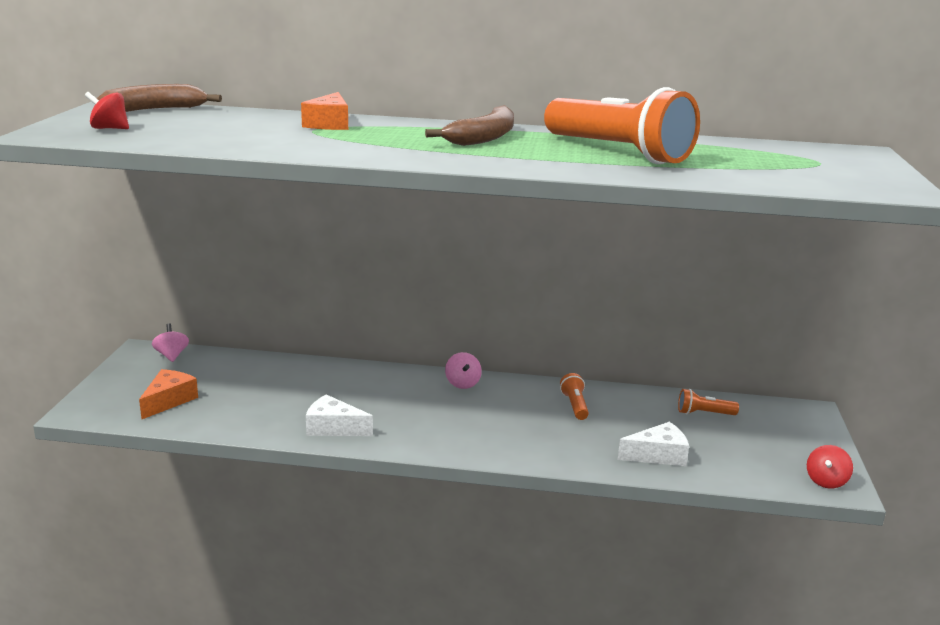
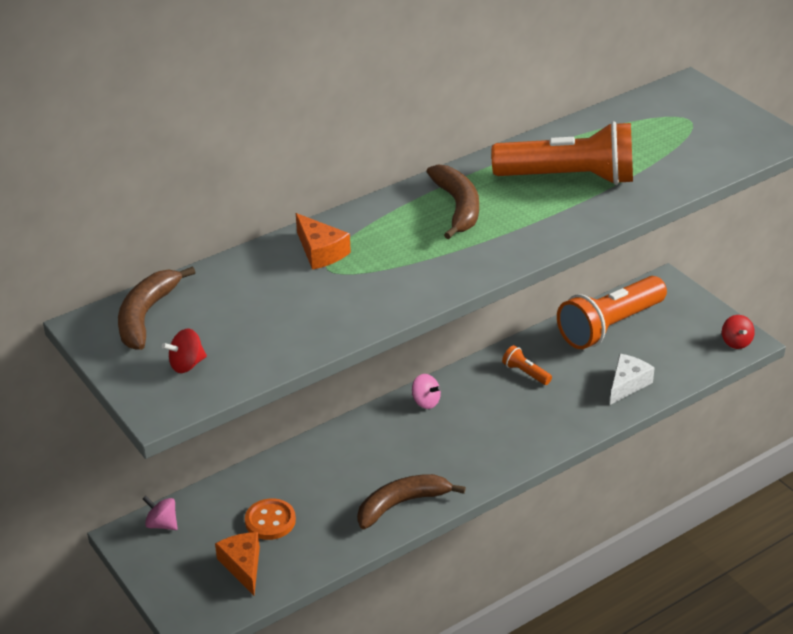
camera: 40 degrees left, 15 degrees up
(233, 388) = (270, 521): none -> orange button
(333, 428) = (402, 504): white cheese -> brown banana
(704, 413) = (609, 326): orange flashlight -> orange flashlight, size x2.40

